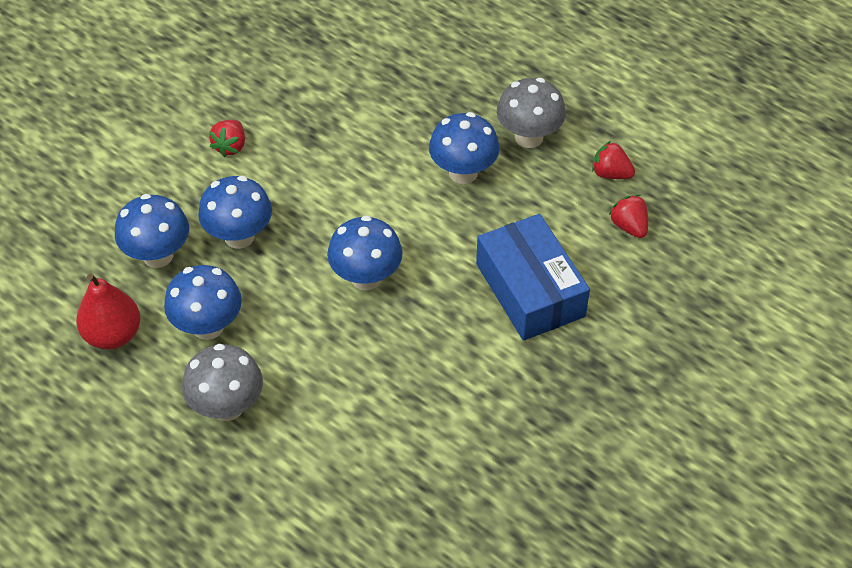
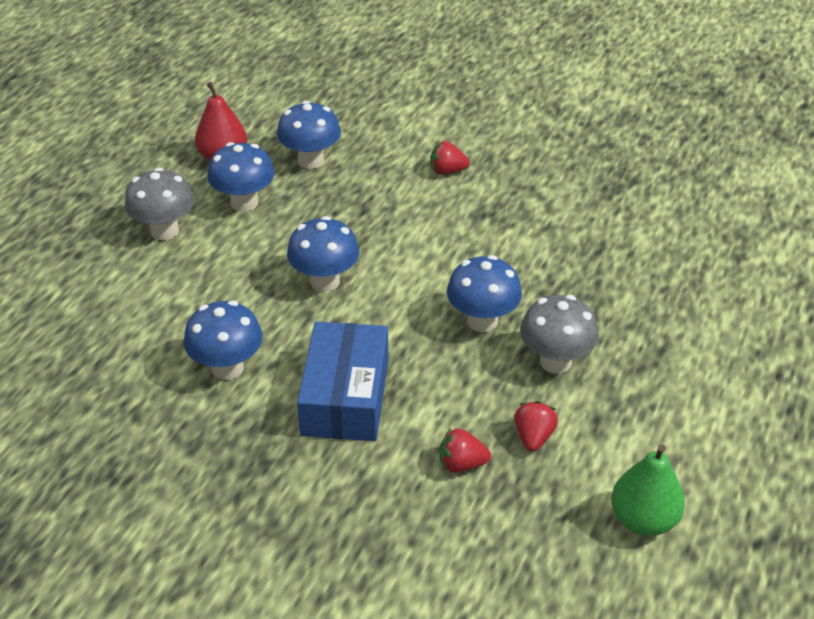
camera: 75 degrees right, 10 degrees down
(239, 236) = (346, 198): blue mushroom -> blue mushroom (227, 368)
(530, 290) = (345, 397): blue box -> blue box turned 45 degrees counterclockwise
(629, 226) = (461, 464): red strawberry -> red strawberry turned 135 degrees counterclockwise
(708, 133) = (643, 520): none -> green pear

